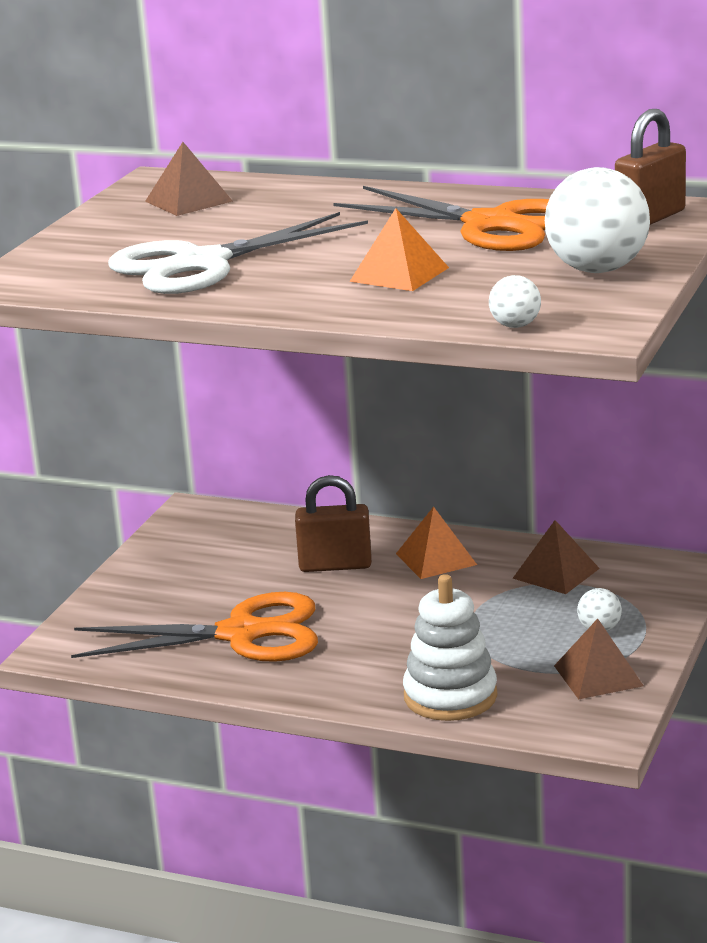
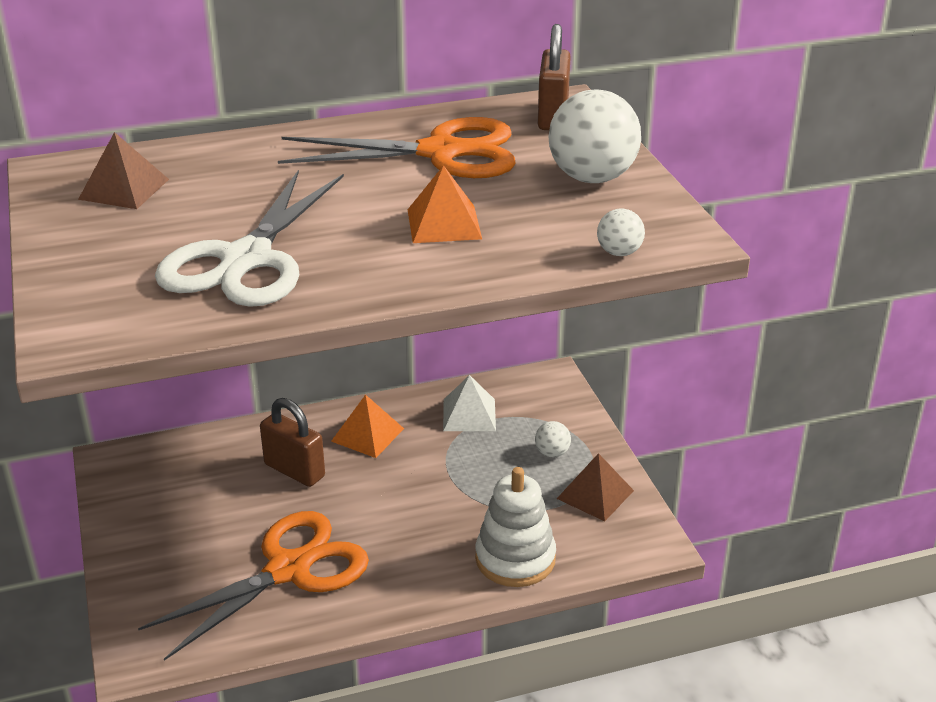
camera: 40 degrees left, 10 degrees up
(335, 565) = (294, 470): brown padlock -> brown padlock turned 75 degrees clockwise
(556, 573) = (469, 414): brown pyramid -> white pyramid

